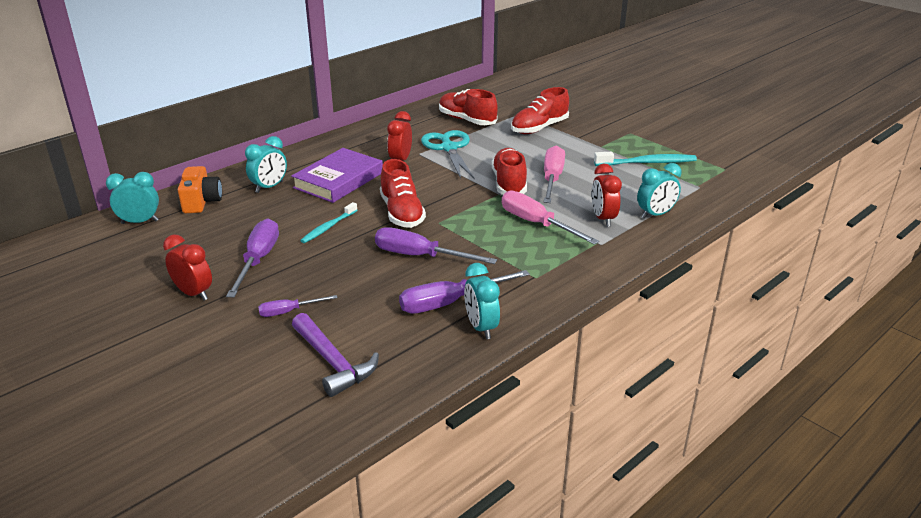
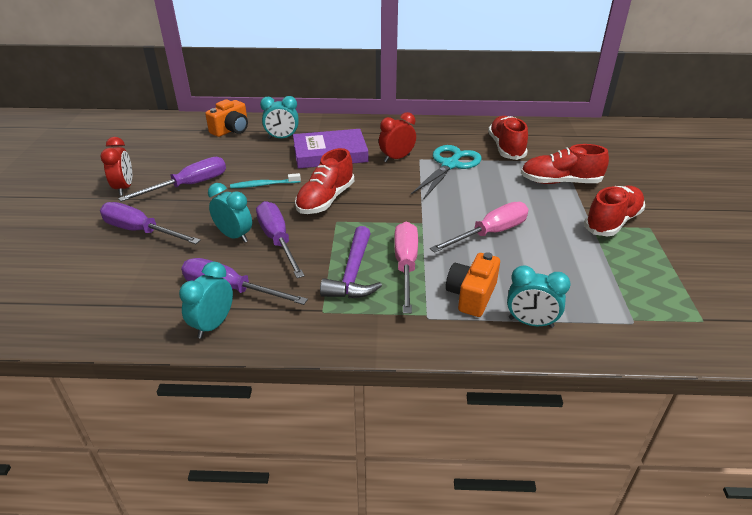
camera: 45 degrees right, 5 degrees up
(140, 222) = (182, 127): turquoise clock -> turquoise clock (234, 236)
(289, 311) = (141, 231): purple screwdriver -> purple screwdriver, size x1.79
(333, 362) = (97, 284): purple hammer -> purple hammer (353, 274)
(509, 183) = (445, 218): red shoe -> red shoe (612, 222)
(603, 218) = (471, 295): red clock -> orange camera
(647, 163) = (615, 266): turquoise toothbrush -> none

